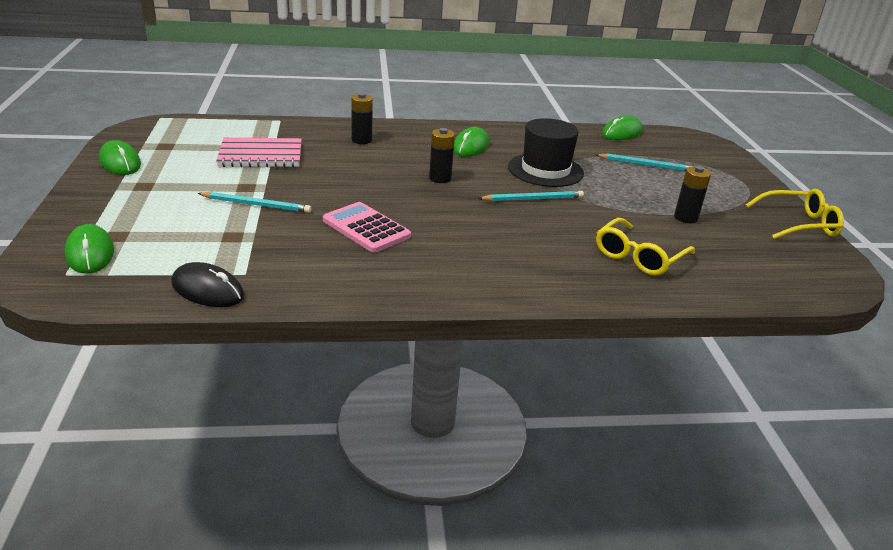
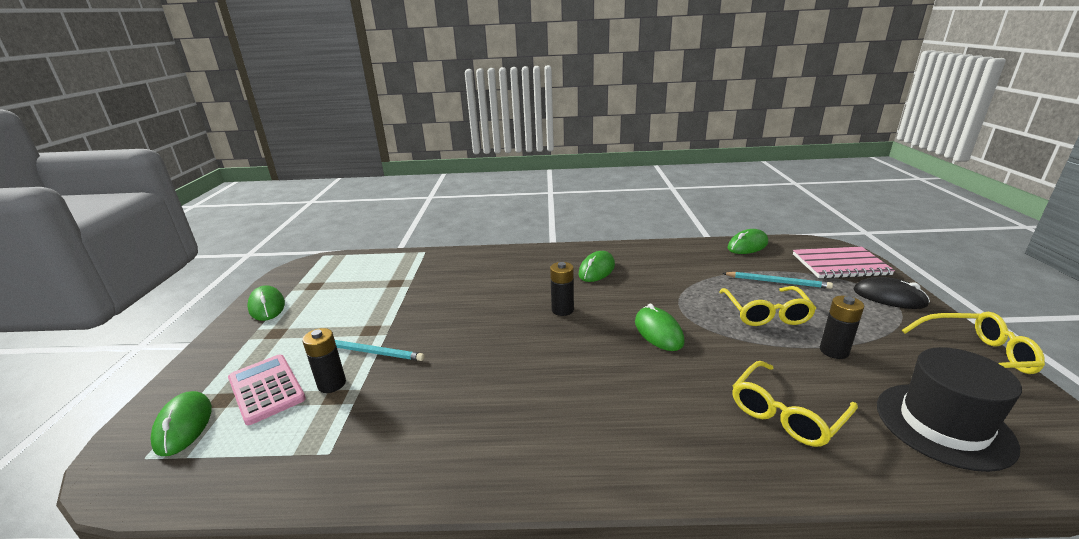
camera: 10 degrees right, 5 degrees down
(208, 290) = (279, 481): black mouse -> black mouse (889, 297)
(261, 155) = (396, 291): pink notebook -> pink notebook (840, 265)
(361, 140) = (493, 269): black battery -> black battery (332, 384)
(366, 228) = (476, 380): pink calculator -> pink calculator (266, 389)
(533, 199) = (658, 332): turquoise pencil -> green mouse
(545, 170) = (671, 294): black hat -> black hat (943, 425)
(632, 189) = (766, 313): none -> yellow glasses

